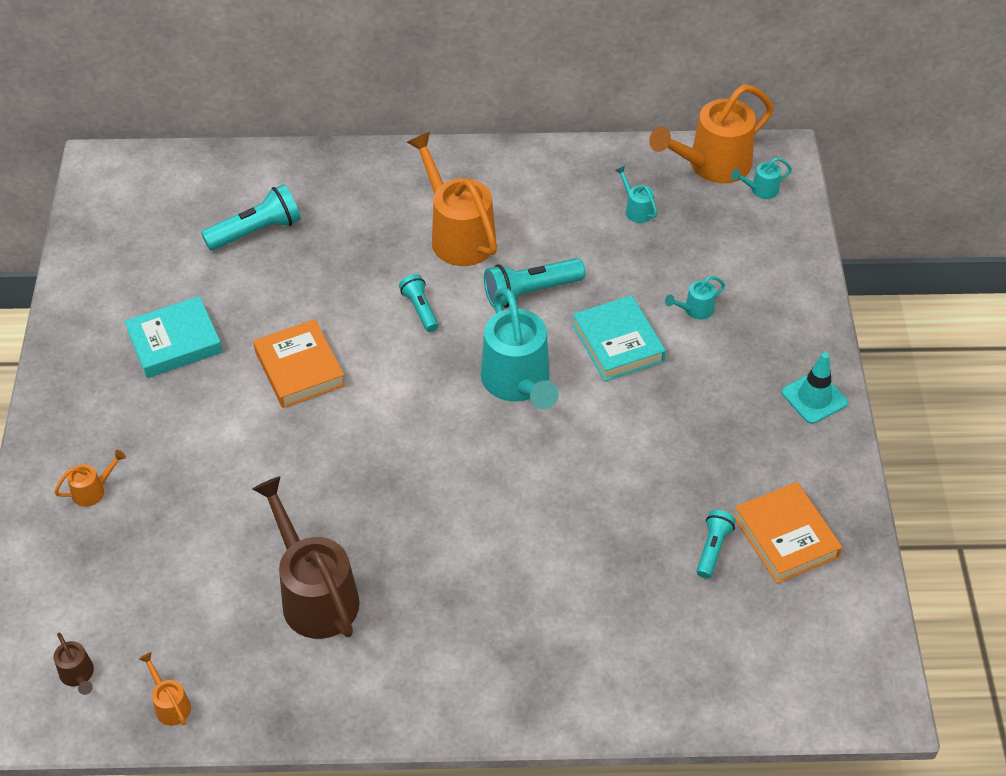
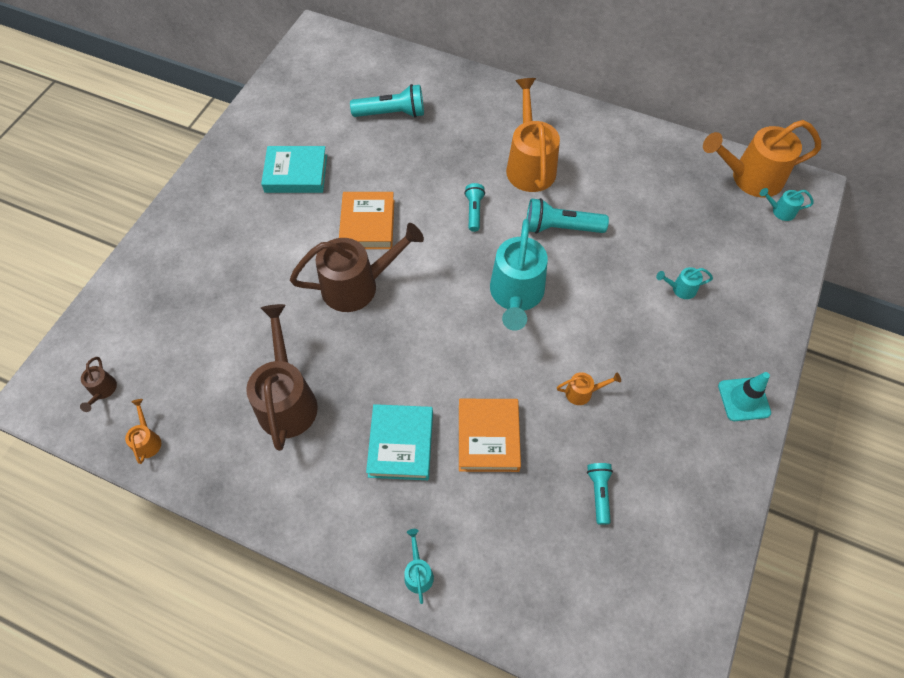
camera: 25 degrees right, 10 degrees up
(93, 490) = (186, 259): orange watering can -> orange watering can (583, 392)
(328, 440) = (358, 285): none -> brown watering can
(618, 343) = (607, 293): turquoise book -> turquoise book (401, 444)
(636, 209) = (673, 192): turquoise watering can -> turquoise watering can (418, 572)
(712, 549) = (599, 493): turquoise flashlight -> turquoise flashlight turned 45 degrees counterclockwise
(785, 537) = (663, 509): orange book -> orange book (488, 437)

